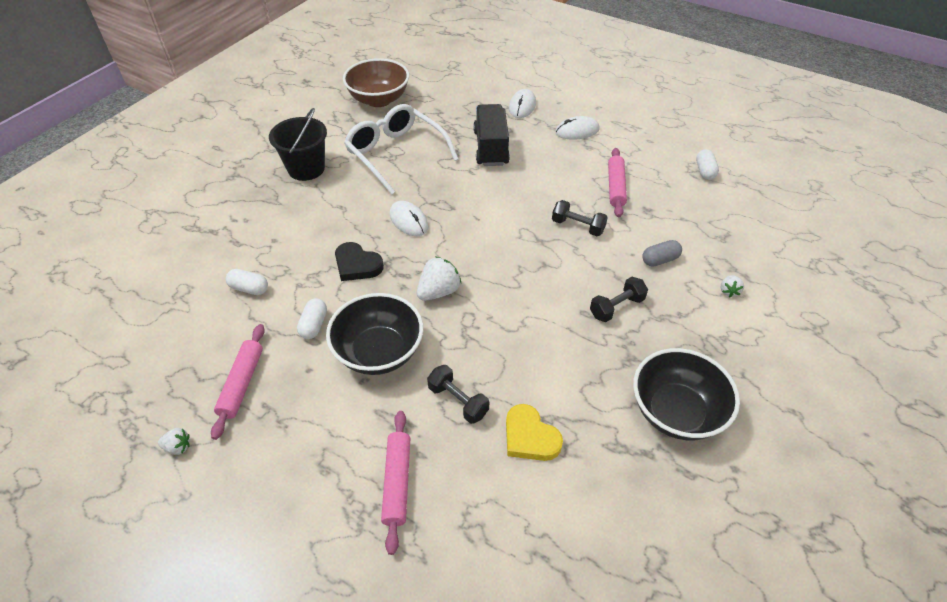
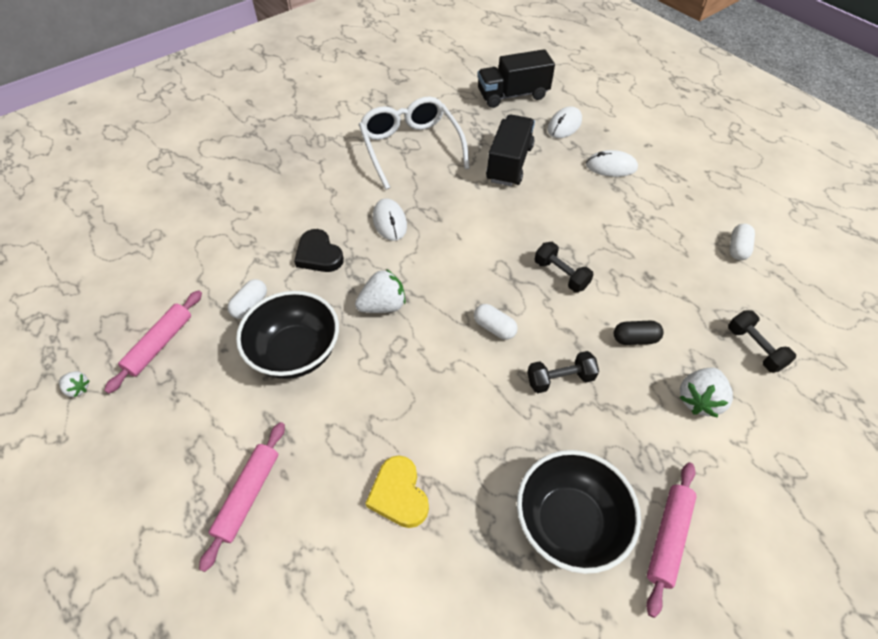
camera: 20 degrees right, 5 degrees up
(249, 288) = (211, 251): white capsule -> white capsule (494, 328)
(306, 168) = (319, 142): black bucket -> none
(379, 99) = (421, 86): brown bowl -> none
(458, 401) = (346, 430): black dumbbell -> black dumbbell (754, 348)
(465, 90) = (512, 95): none -> black truck
(615, 187) = (624, 241): pink rolling pin -> pink rolling pin (668, 538)
(660, 260) = (635, 339): grey capsule -> black capsule
(729, 291) = (699, 399): white strawberry -> white strawberry, size x1.83

